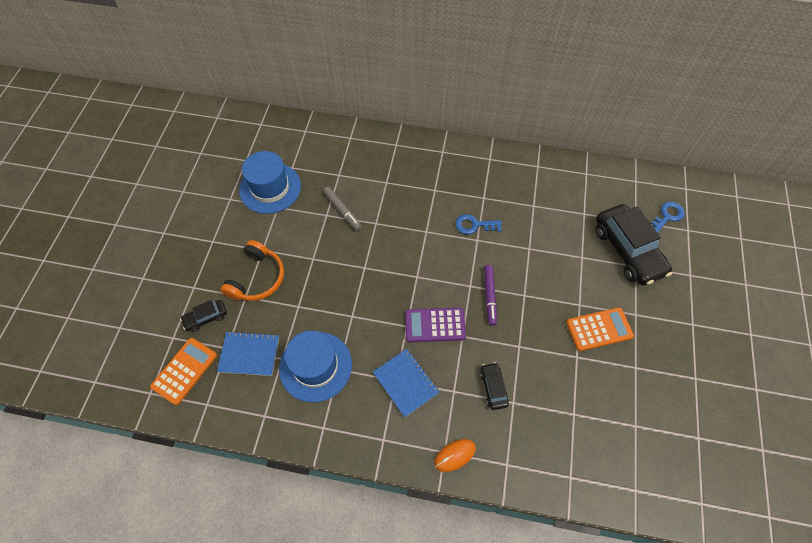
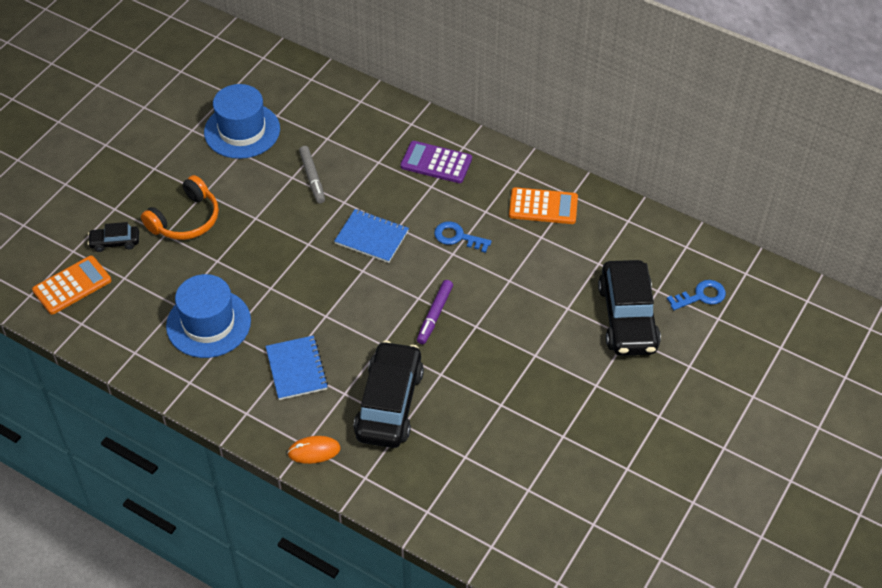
camera: 20 degrees right, 10 degrees down
(249, 354) = (144, 290): blue notebook -> blue notebook (372, 237)
(435, 325) = (357, 324): purple calculator -> purple calculator (436, 163)
(493, 388) = (389, 404): black car -> black car, size x2.14
(599, 329) = (543, 386): orange calculator -> orange calculator (543, 206)

